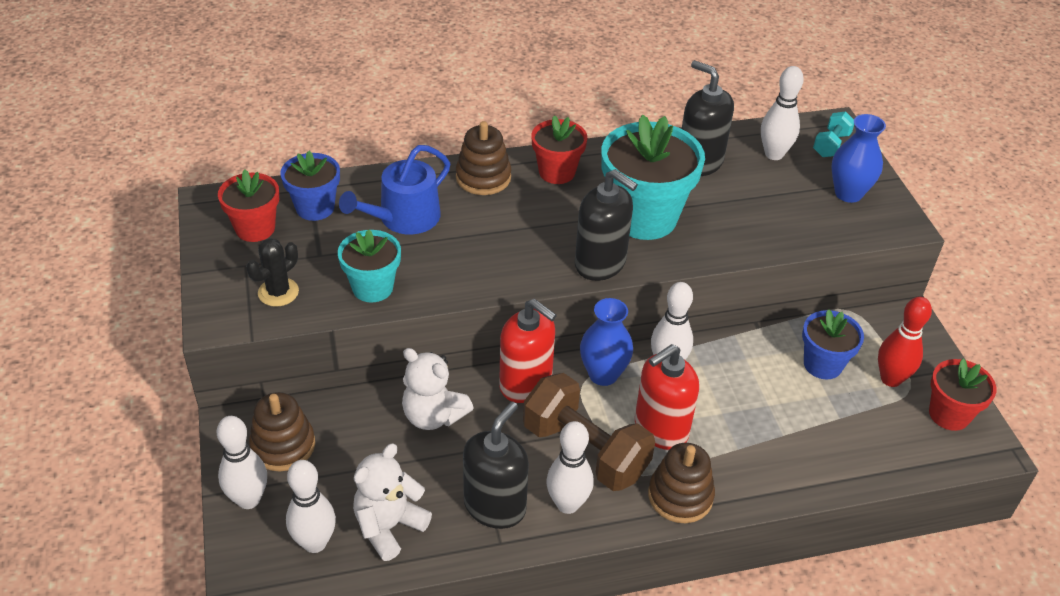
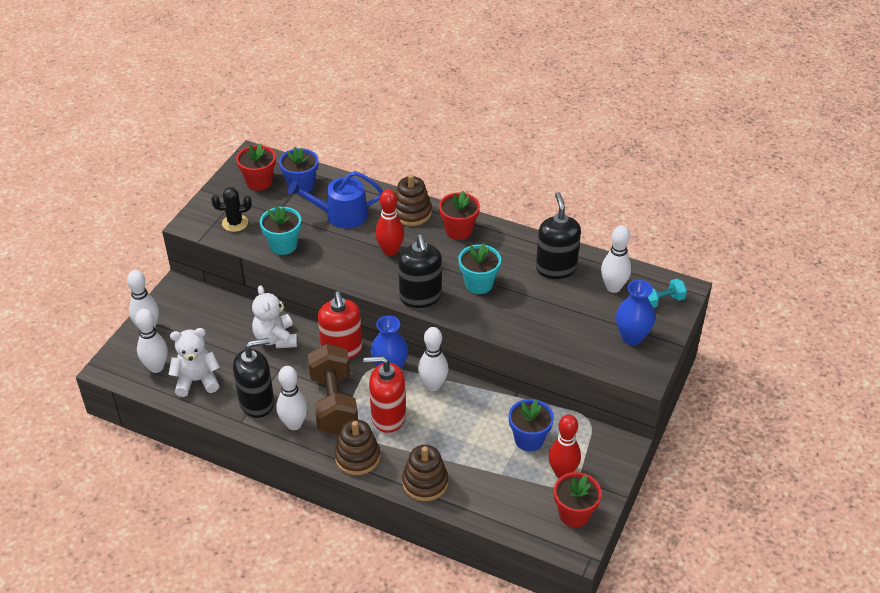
camera: 40 degrees right, 0 degrees up
(283, 446) = (189, 311): brown stacking toy -> brown stacking toy (425, 482)
(508, 231) = (390, 251): none -> red bowling pin
(644, 217) = (479, 284): turquoise flower pot -> turquoise flower pot, size x0.58

